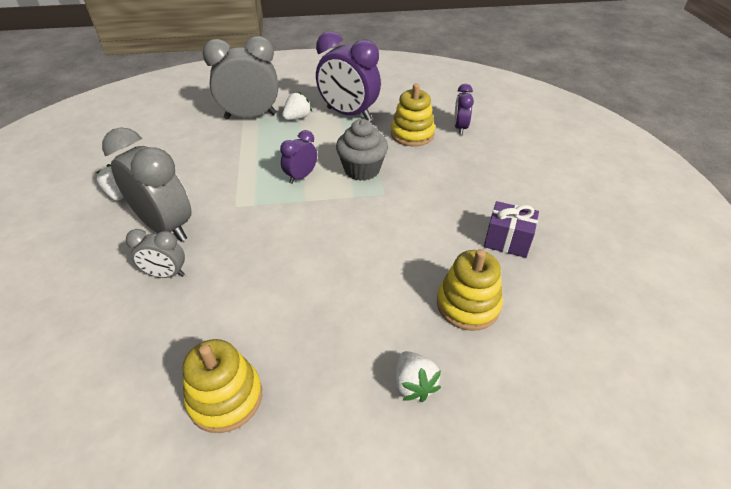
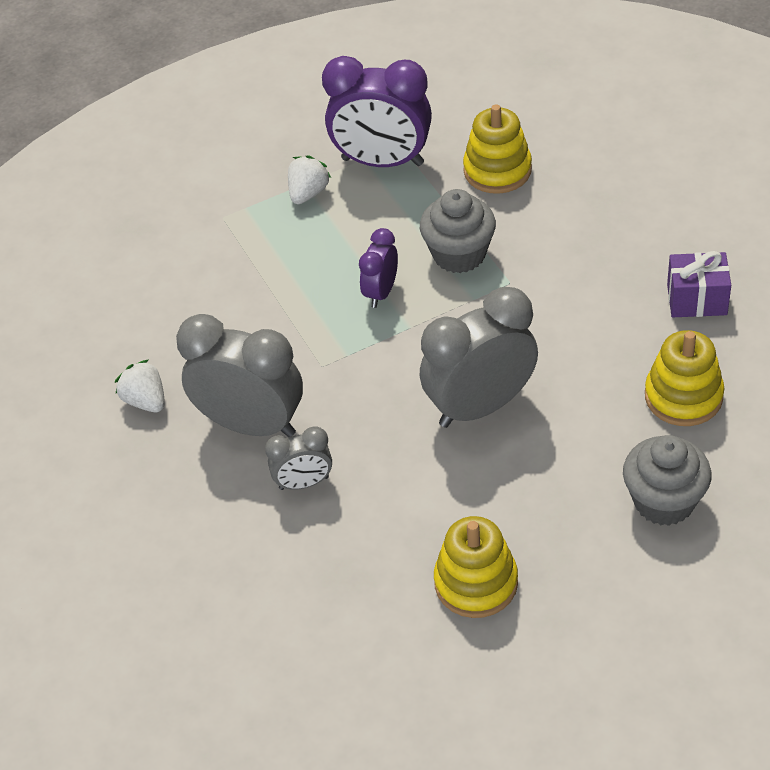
camera: 15 degrees left, 5 degrees up
(250, 116) = (233, 213): grey clock -> grey clock (480, 406)
(413, 384) = (664, 501): white strawberry -> grey cupcake
(460, 128) = (561, 137): purple clock -> none

